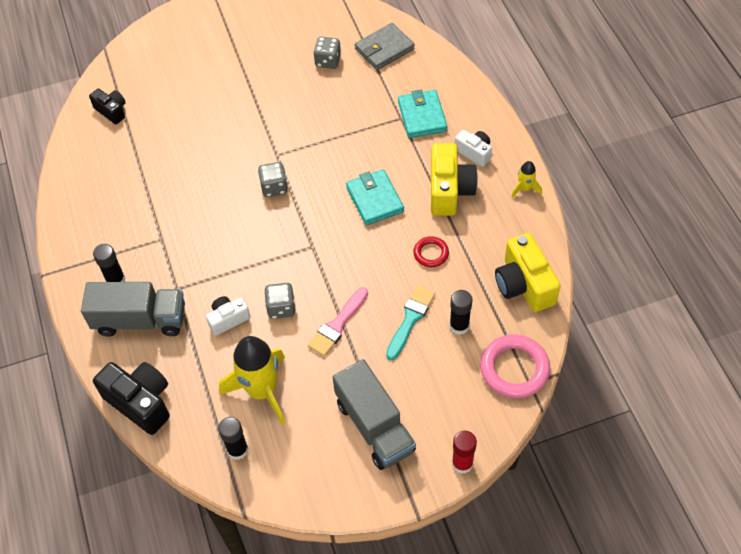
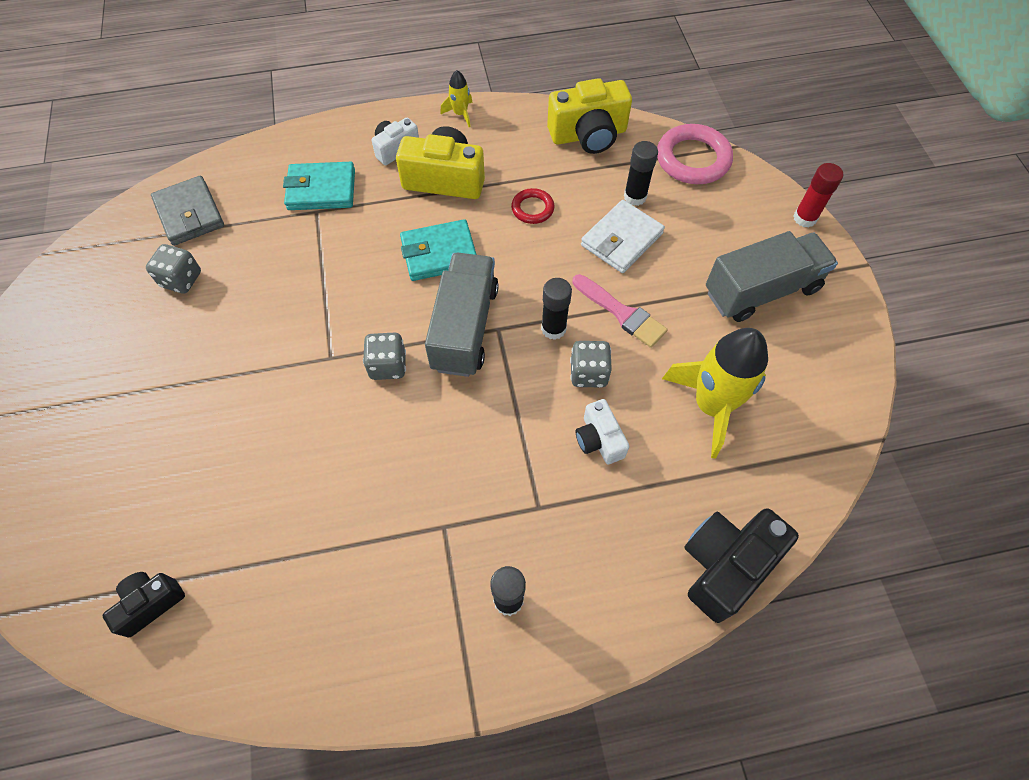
camera: 85 degrees left, 5 degrees up
(140, 320) = (586, 562): grey truck -> grey truck (464, 328)
(237, 450) = (796, 440): black glue stick -> black glue stick (553, 328)
(410, 319) = (621, 240): turquoise brush -> white wallet

